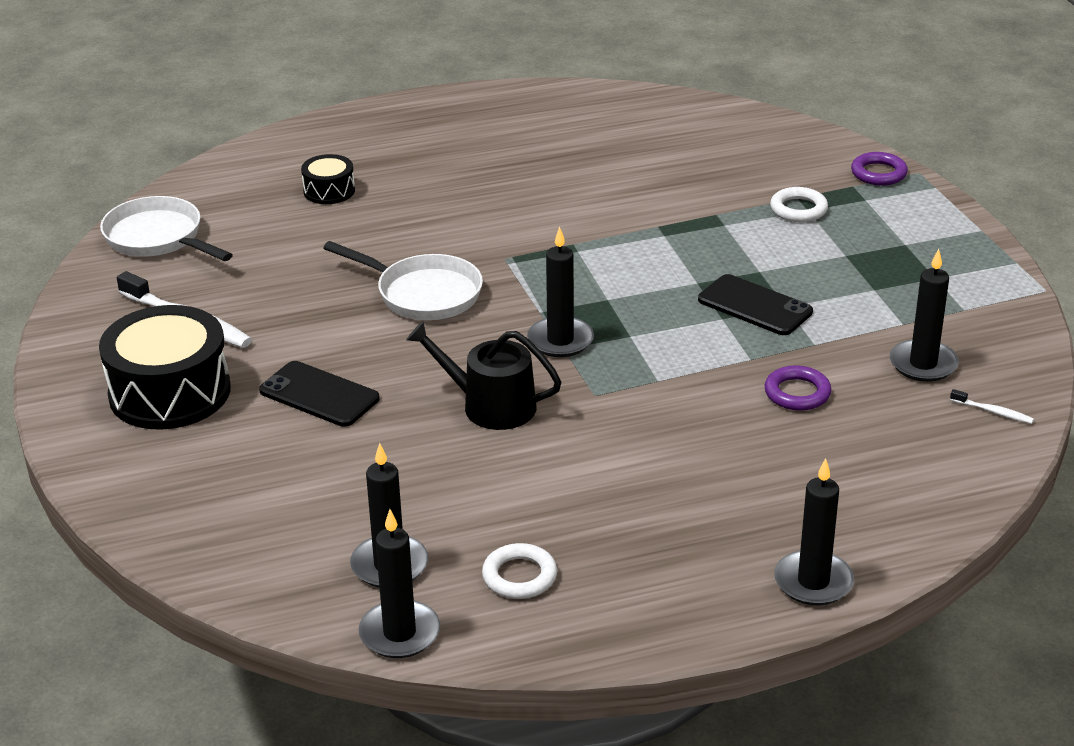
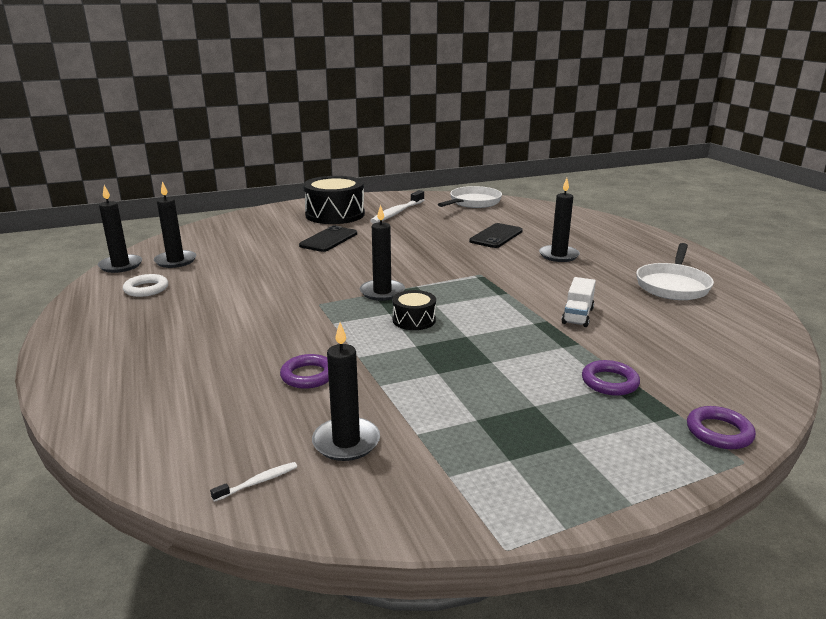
camera: 85 degrees right, 10 degrees down
(329, 191) = (540, 229): black drum -> black drum (414, 320)
(423, 294) = (432, 255): white pan -> white pan (673, 285)
(490, 406) = (311, 276): black watering can -> none
(646, 204) = (577, 316): none -> white truck
(755, 306) = (436, 359): black phone -> black phone (496, 236)
(798, 209) = (609, 382): white ring -> purple ring
(813, 582) = (75, 377): black candle -> black candle (558, 255)
(993, 412) = (258, 482): white toothbrush -> white toothbrush turned 150 degrees counterclockwise

